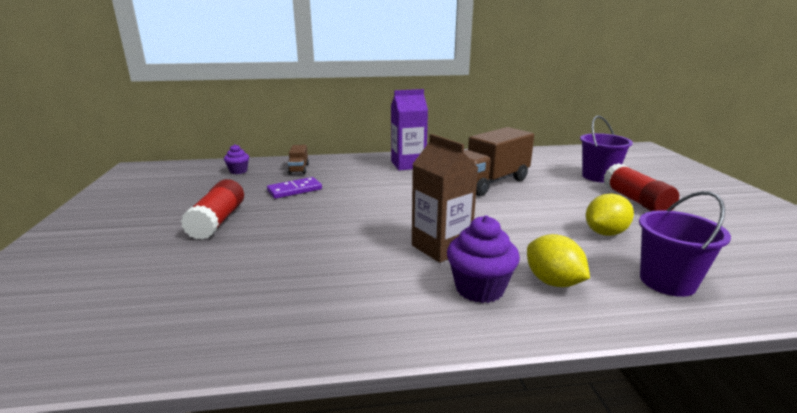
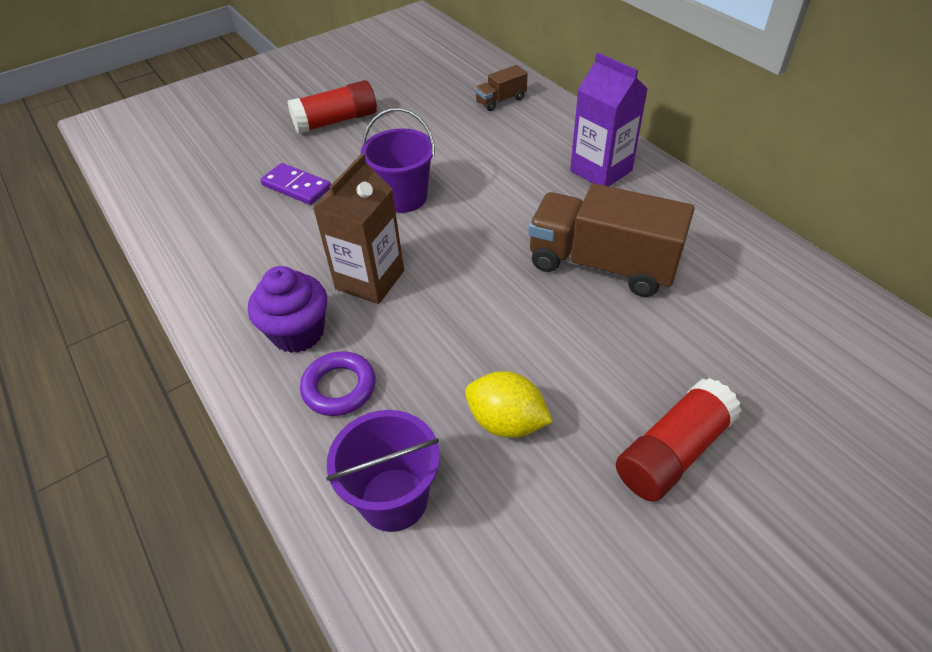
camera: 65 degrees right, 25 degrees up
(238, 171) = (459, 69): purple cupcake -> none
(294, 190) = (439, 126): purple domino -> purple domino (296, 186)
(553, 282) = (339, 387): yellow lemon -> purple ring
(598, 177) = (757, 388): purple bucket -> purple bucket (404, 197)

